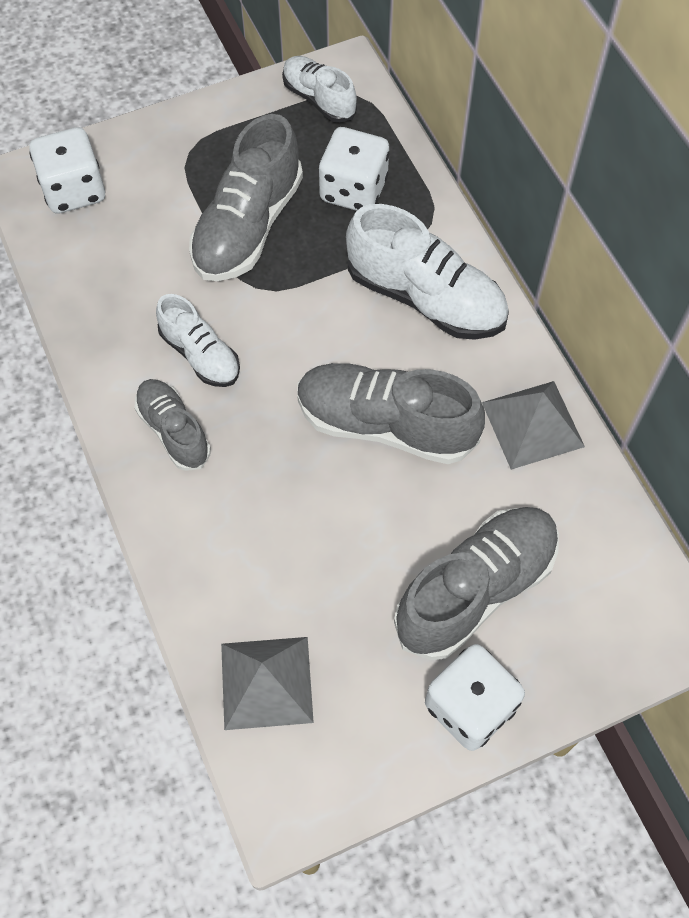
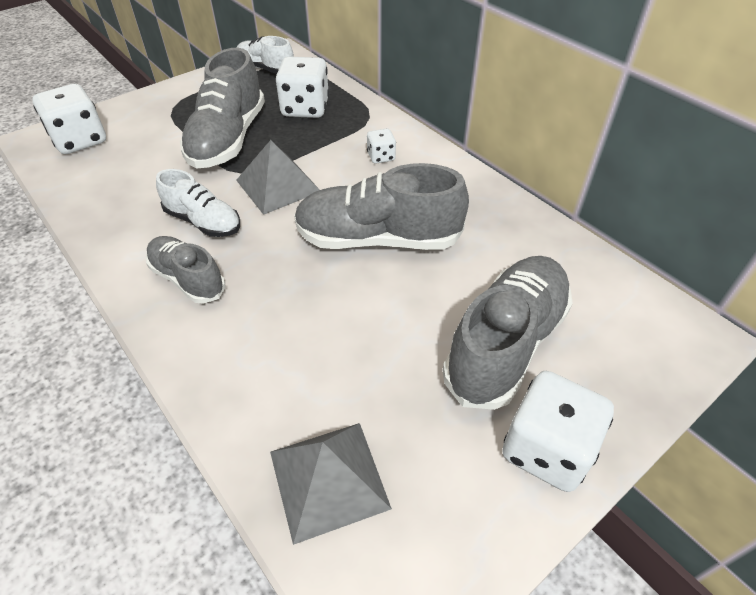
camera: 15 degrees left, 15 degrees down
(425, 298) = (381, 157): white shoe -> white dice
(533, 424) = (498, 216): grey pyramid -> grey pyramid (278, 185)

